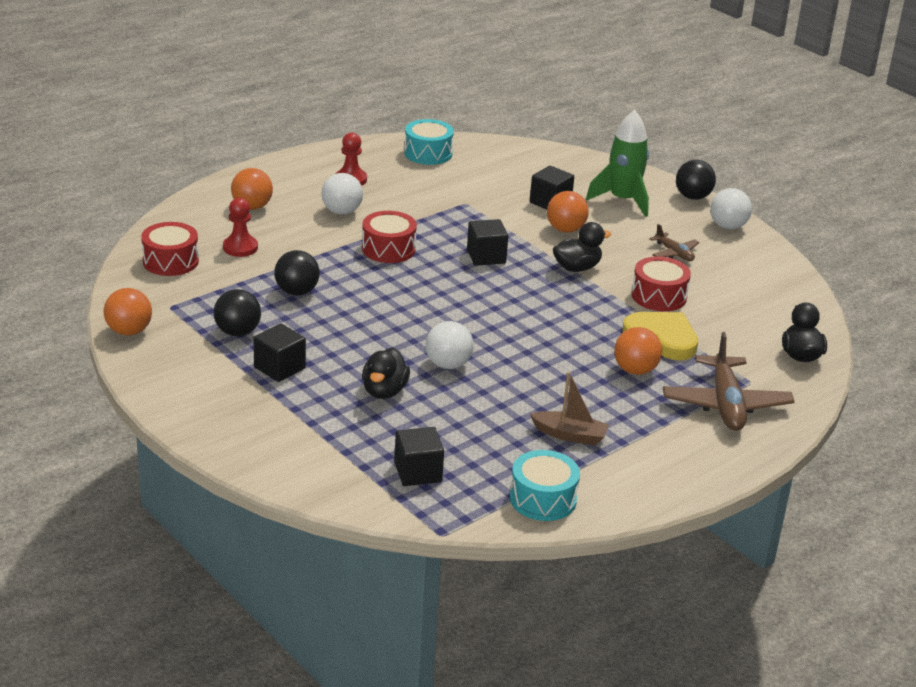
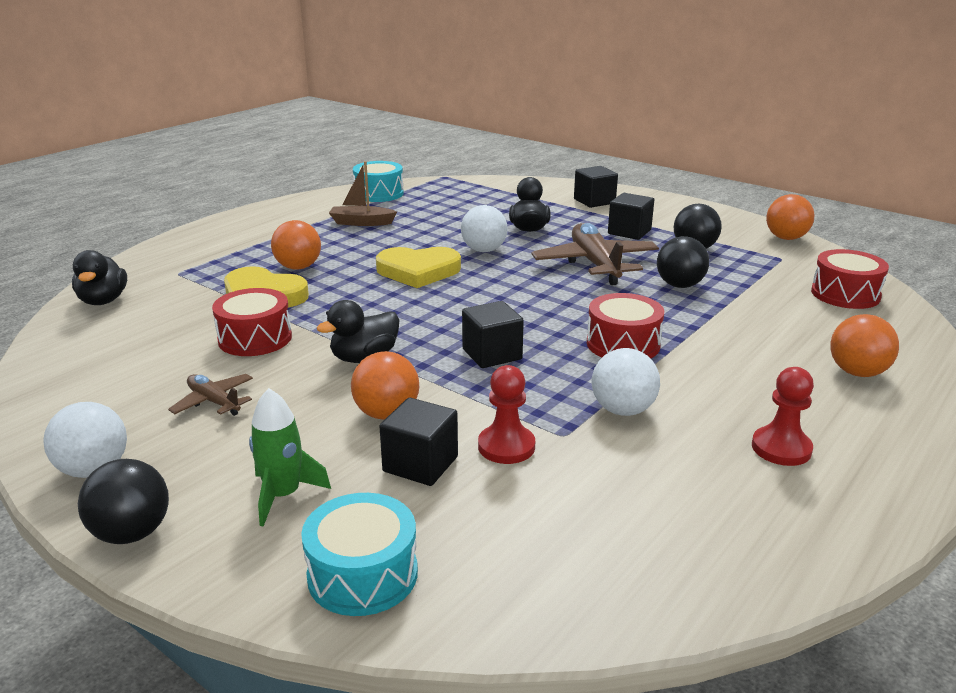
camera: 170 degrees right, 5 degrees down
(240, 247) = (796, 319): red pawn -> red pawn (506, 446)
(342, 212) = (733, 386): white ball -> white ball (622, 410)
(418, 472) = (474, 195): black cube -> black cube (594, 201)
(428, 153) = (706, 548): turquoise drum -> turquoise drum (363, 574)
(521, 346) = (418, 271): none -> yellow heart
(623, 200) = (283, 495): green rocket -> green rocket, size x0.65
(725, 404) = (213, 254): brown plane -> brown plane (595, 264)

